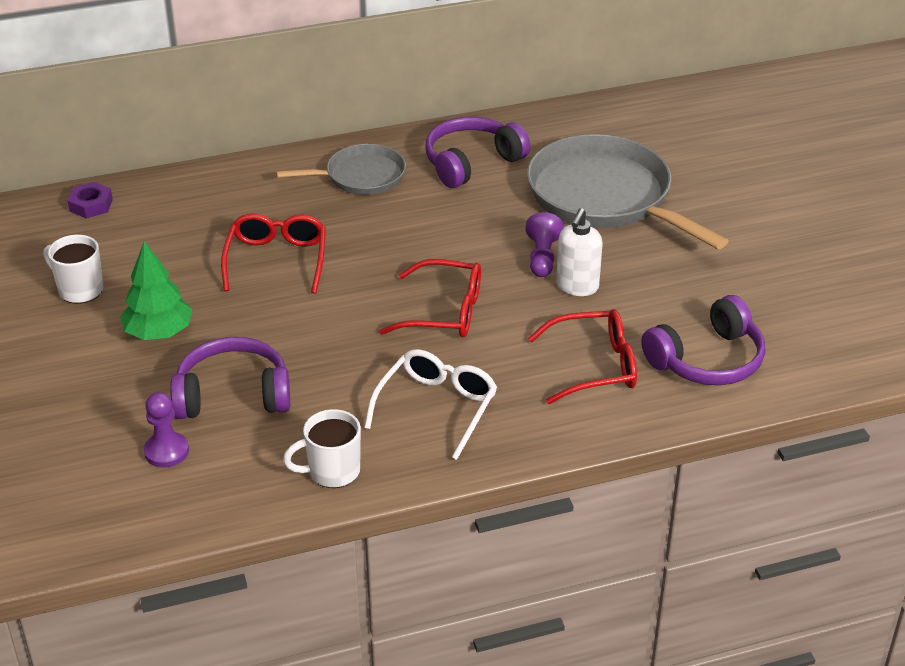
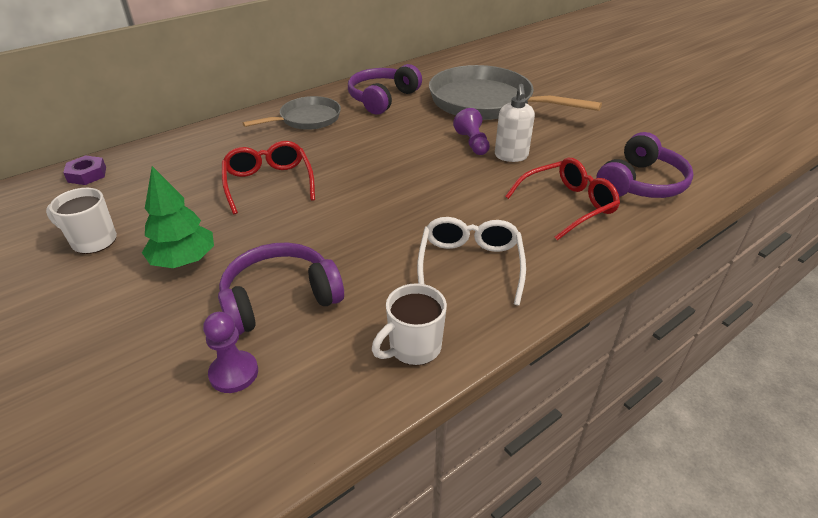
camera: 20 degrees left, 0 degrees up
(444, 312) = (426, 192): red glasses -> none

